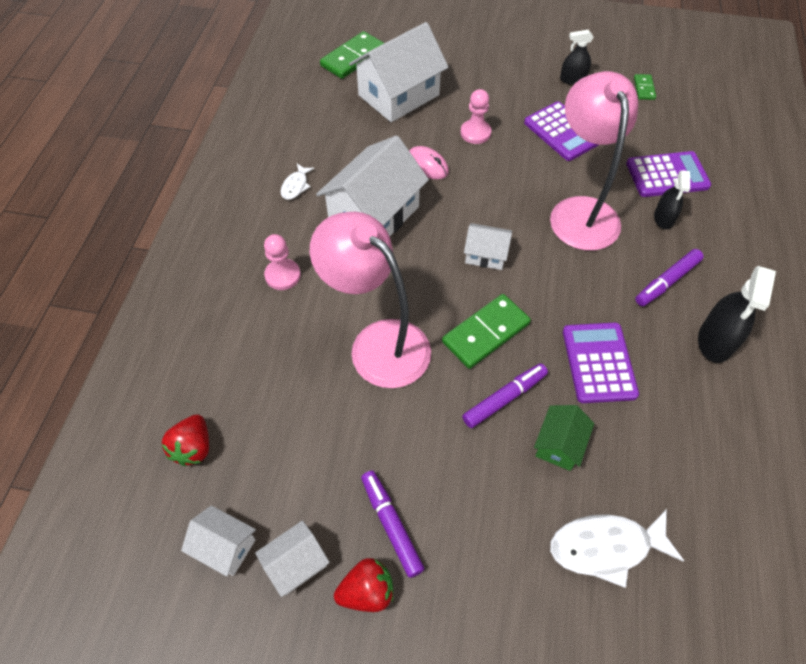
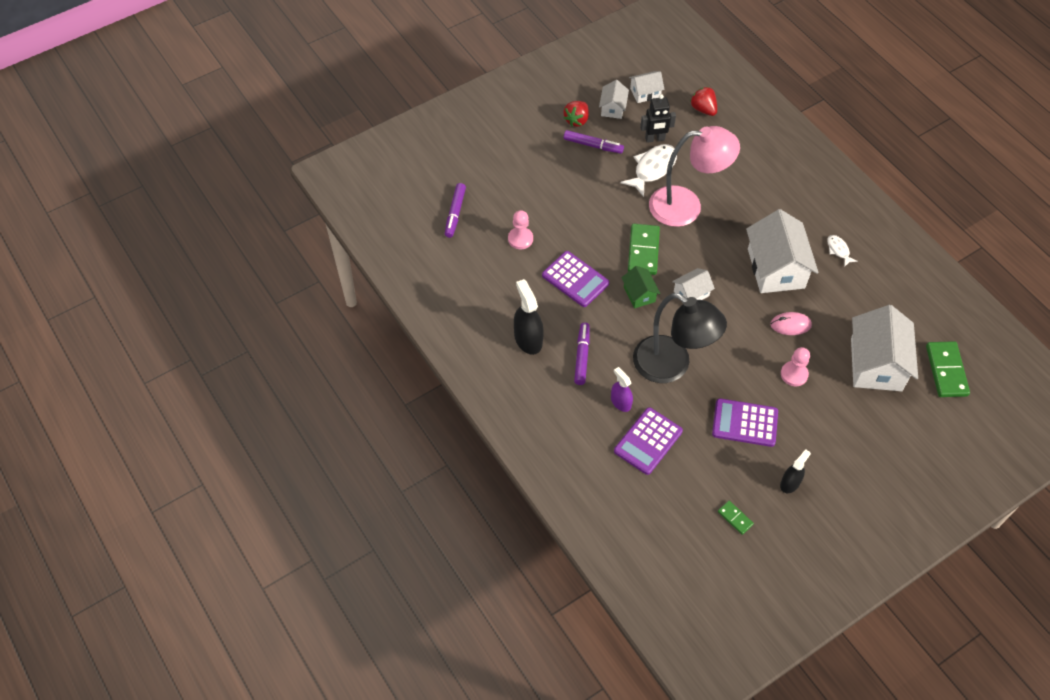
camera: 135 degrees right, 0 degrees up
(282, 275) = (772, 200): pink pawn -> pink pawn (520, 239)
(304, 460) = (655, 139): none -> black robot
(504, 398) = (601, 227): purple marker -> purple marker (455, 213)
(559, 444) = (557, 227): green house -> green house (639, 294)
(580, 211) = (671, 366): pink lamp -> black lamp
(606, 547) = (501, 202): white fish -> white fish (652, 169)
(663, 218) = (620, 402): black spray bottle -> purple spray bottle

